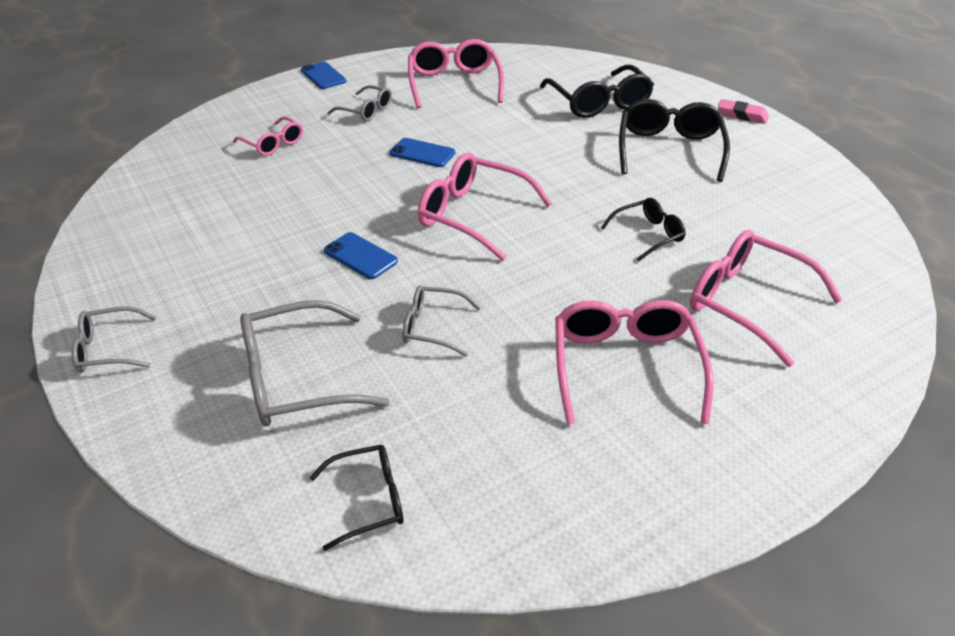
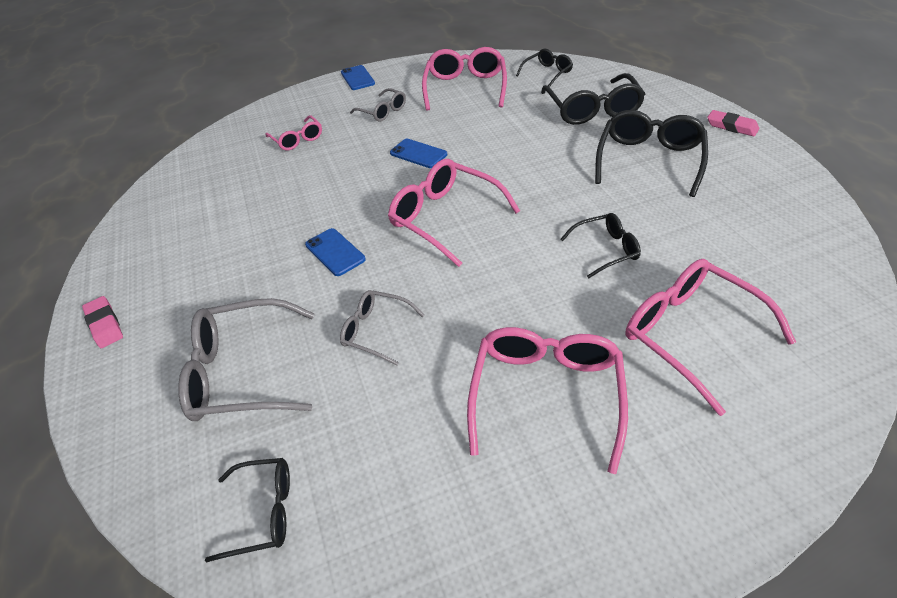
camera: 15 degrees right, 5 degrees up
(108, 349) = (105, 325): grey glasses -> pink eraser
(540, 67) = (547, 73): none -> black glasses

